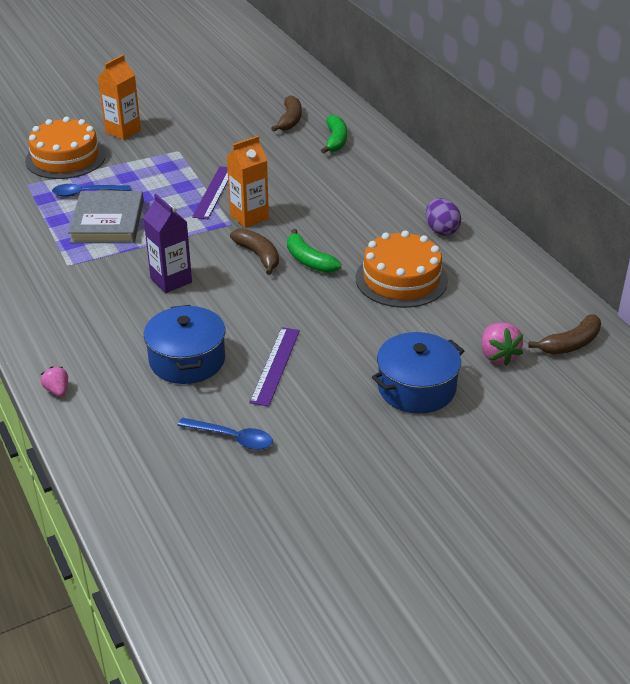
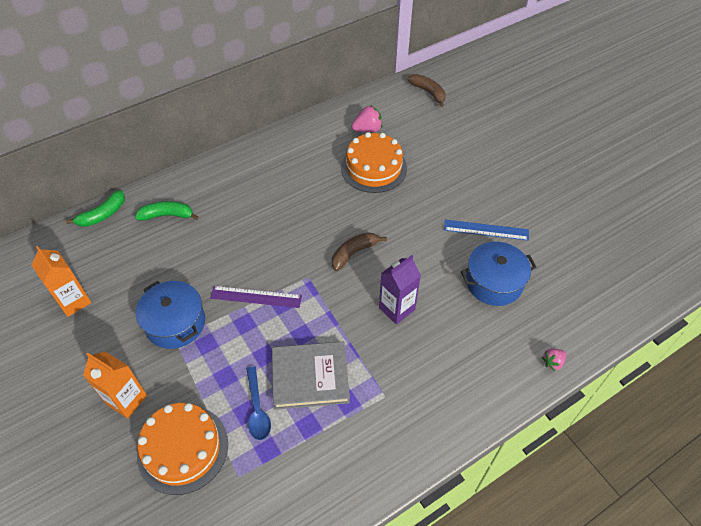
camera: 95 degrees left, 15 degrees up
(233, 438) = (564, 245): blue spoon -> none
(249, 217) = (296, 265): orange carton -> orange carton (74, 301)
(275, 365) = (486, 230): purple ruler -> blue ruler
(290, 120) = (123, 252): brown banana -> none
(309, 260) = (357, 221): green banana -> green banana (102, 215)
(416, 388) = (488, 158): blue pot -> blue pot (175, 323)
(441, 230) = (309, 147): purple egg -> none
(498, 355) = (447, 123): pink strawberry -> pink strawberry (367, 129)

